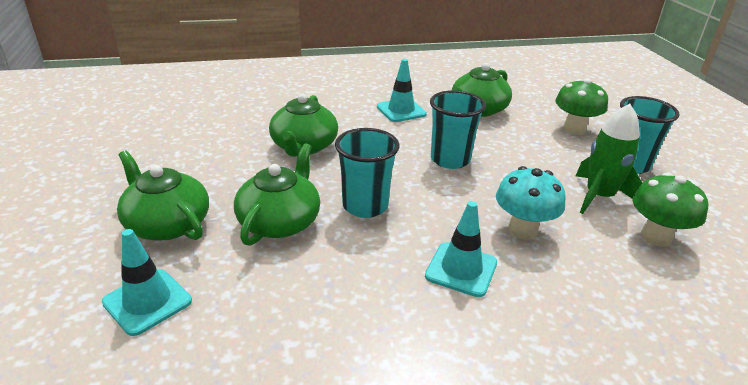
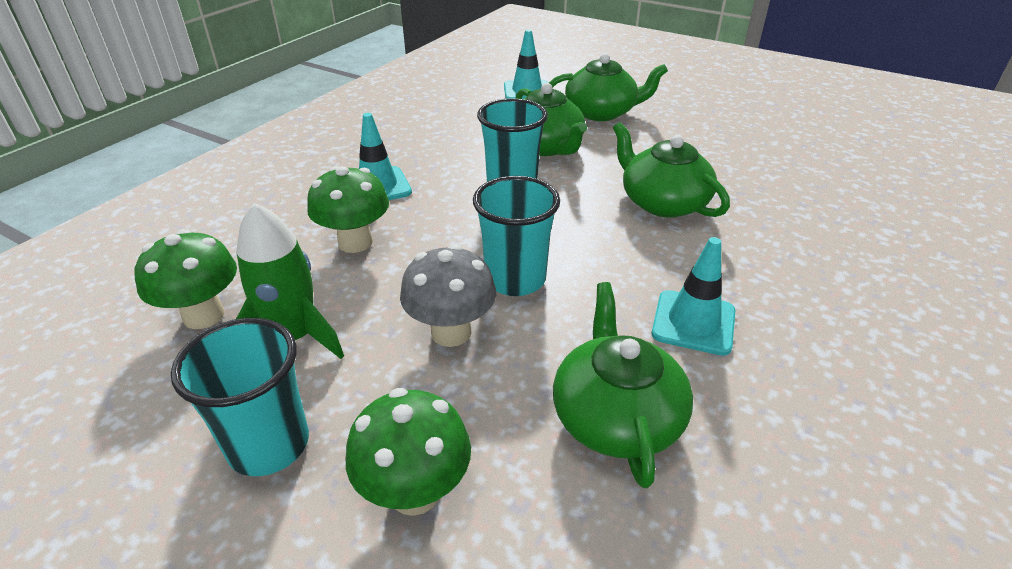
camera: 135 degrees right, 5 degrees up
(511, 158) = (451, 332): none -> grey mushroom
(522, 230) = (355, 242): turquoise mushroom -> green mushroom

